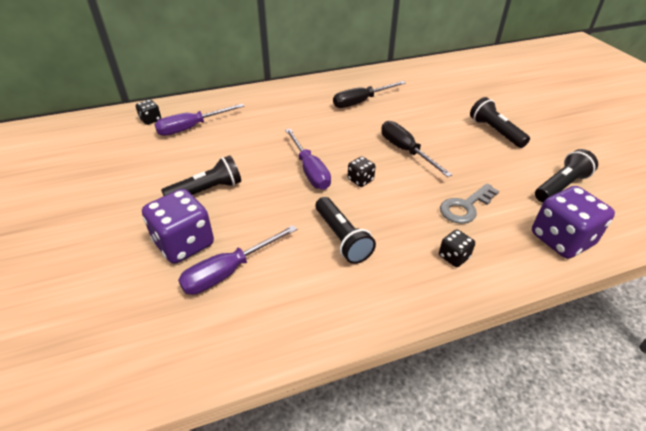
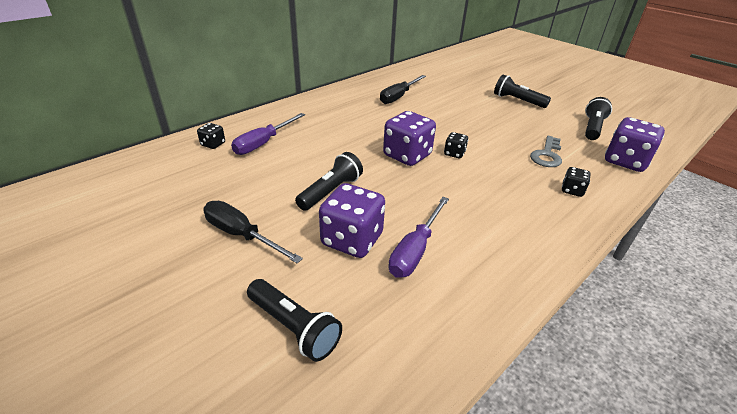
camera: 25 degrees left, 5 degrees down
(310, 170) = (407, 155): purple screwdriver -> purple dice
(342, 238) = (481, 199): black flashlight -> black flashlight (294, 327)
(405, 151) = (468, 126): black screwdriver -> black screwdriver (241, 235)

